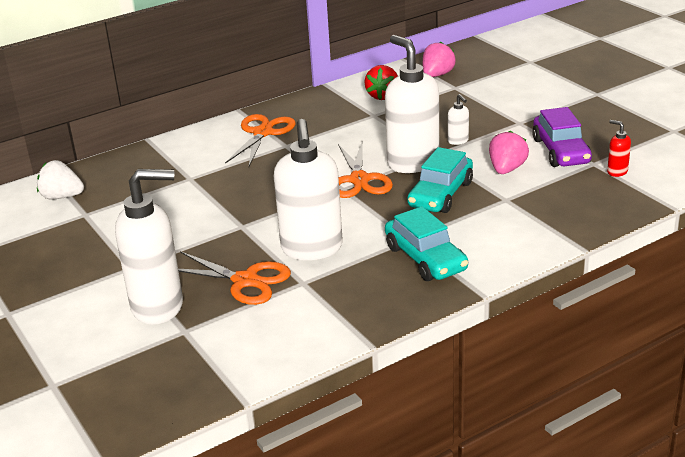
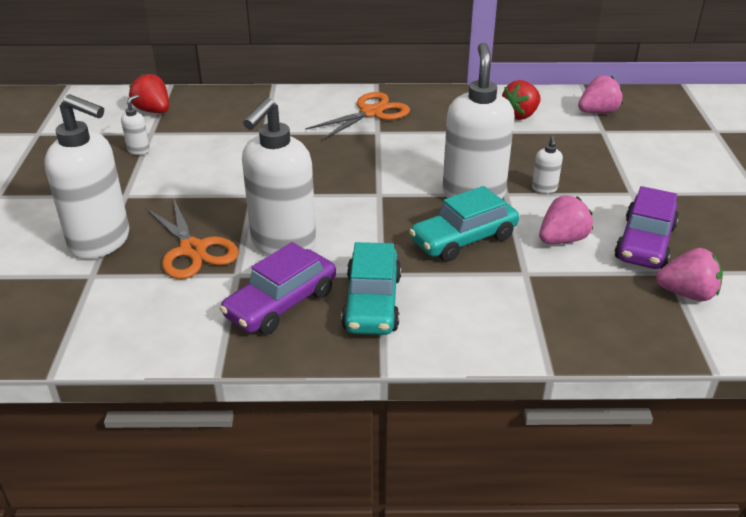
camera: 30 degrees right, 5 degrees up
(62, 197) = (153, 111): white strawberry -> red strawberry
(93, 231) = (139, 150): none -> white soap dispenser
(359, 180) = (403, 191): orange scissors -> none
(361, 286) = (281, 303): none -> purple car
(617, 172) = (687, 293): red soap dispenser -> pink strawberry

